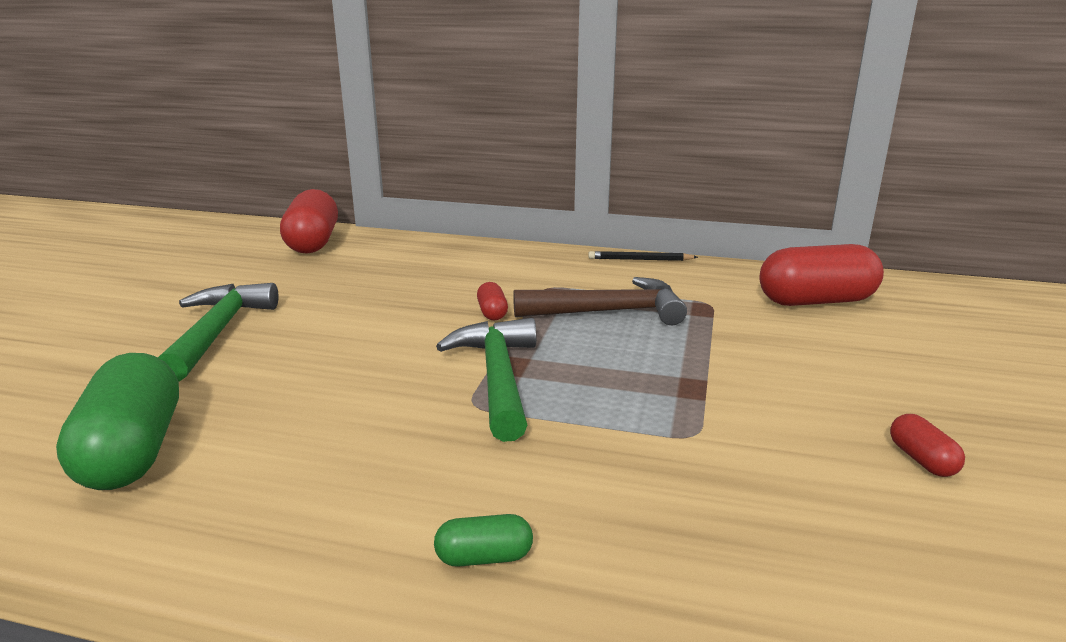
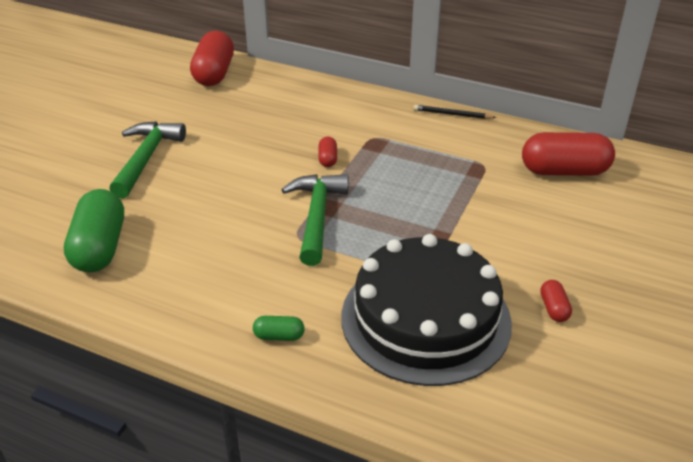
camera: 10 degrees right, 15 degrees up
(608, 312) = (408, 166): brown hammer -> none
(731, 498) = (425, 318): none -> black cake

